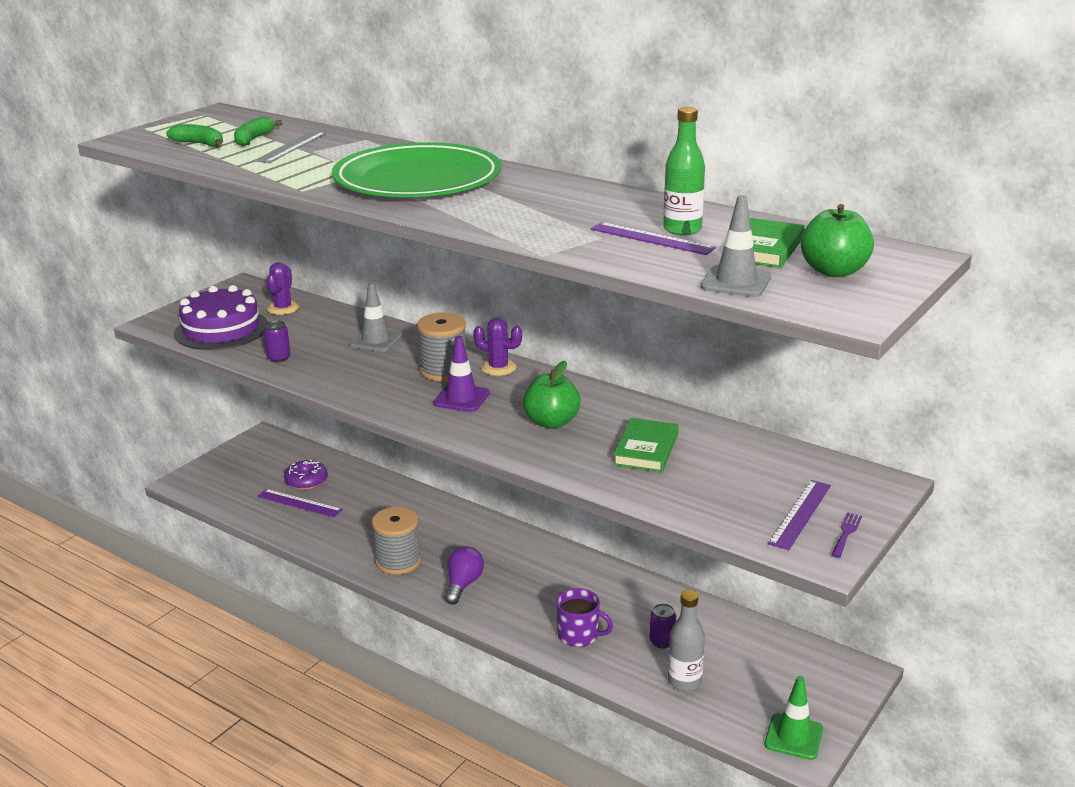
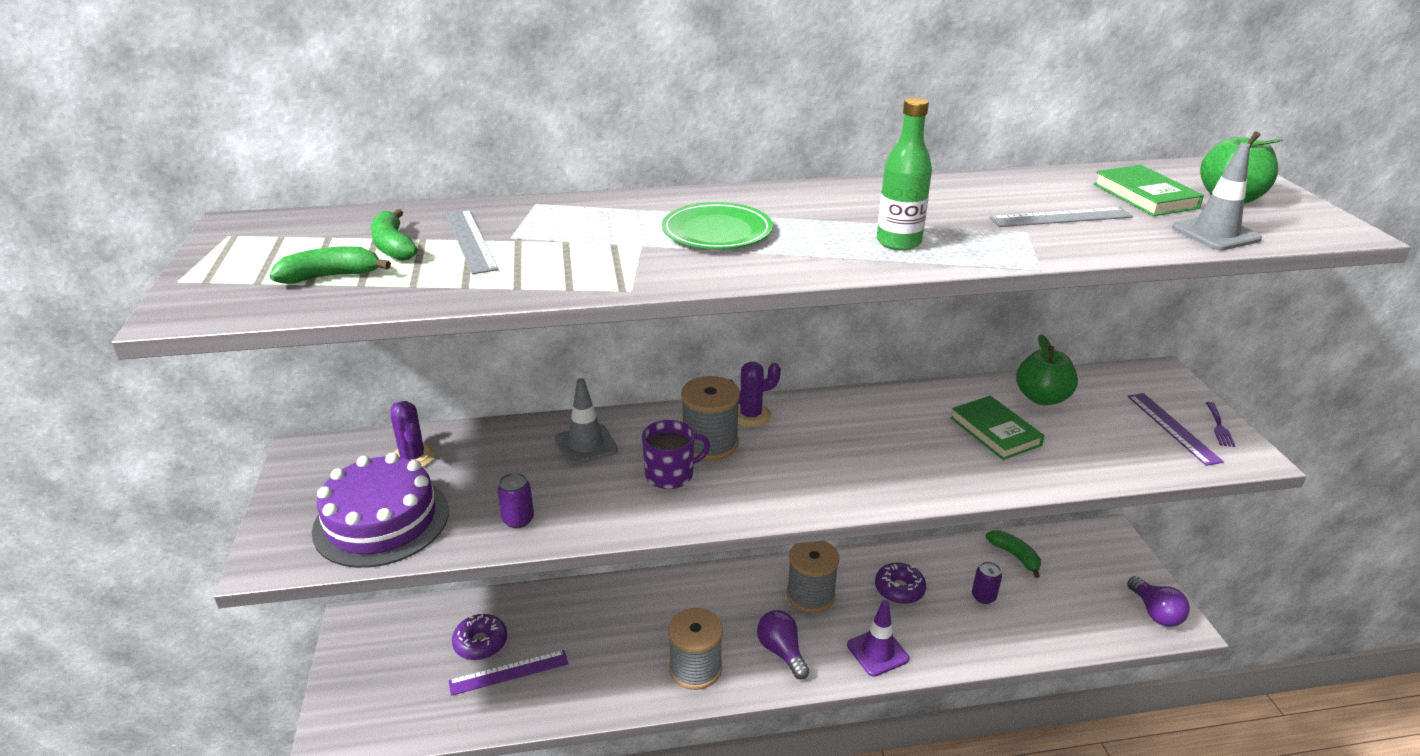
camera: 45 degrees left, 5 degrees up
(417, 179) = (717, 231): green plate -> green plate, size x0.51
(461, 398) = (778, 464): purple traffic cone -> purple traffic cone (877, 652)
(535, 568) = (810, 595): none -> grey spool
(551, 422) = (889, 446): green apple -> green apple (1042, 398)
(579, 635) = (928, 633): purple mug -> purple mug (670, 474)
(604, 601) = (899, 589): none -> purple donut
(652, 238) = (1060, 217): purple ruler -> grey ruler
(682, 230) = (1054, 201): green bottle -> green bottle (898, 242)
(684, 681) = (1043, 619): grey bottle -> none
(737, 635) = (1015, 556): none -> green banana
(793, 737) = (1155, 612): green traffic cone -> purple light bulb
(846, 533) = (1219, 427): purple fork -> purple fork turned 150 degrees counterclockwise

